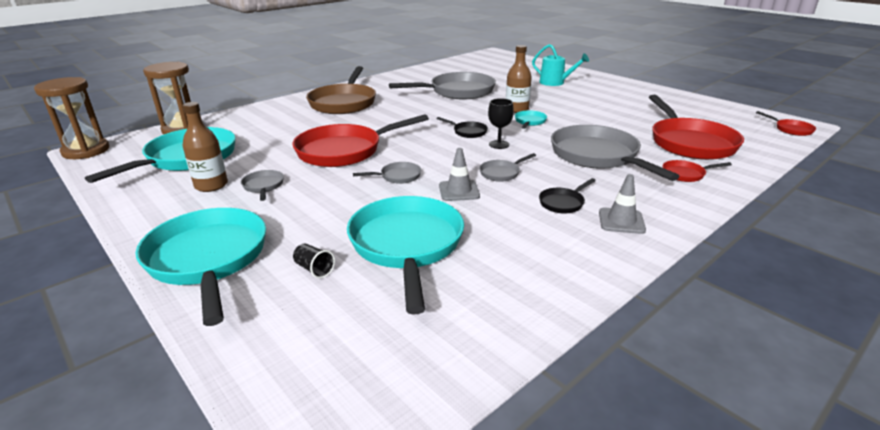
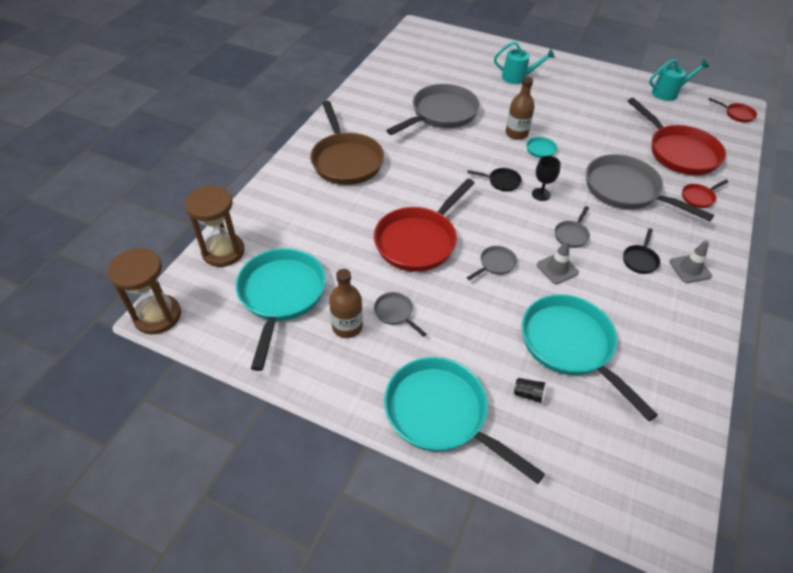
camera: 25 degrees left, 20 degrees up
(713, 107) = (668, 93): none -> turquoise watering can

